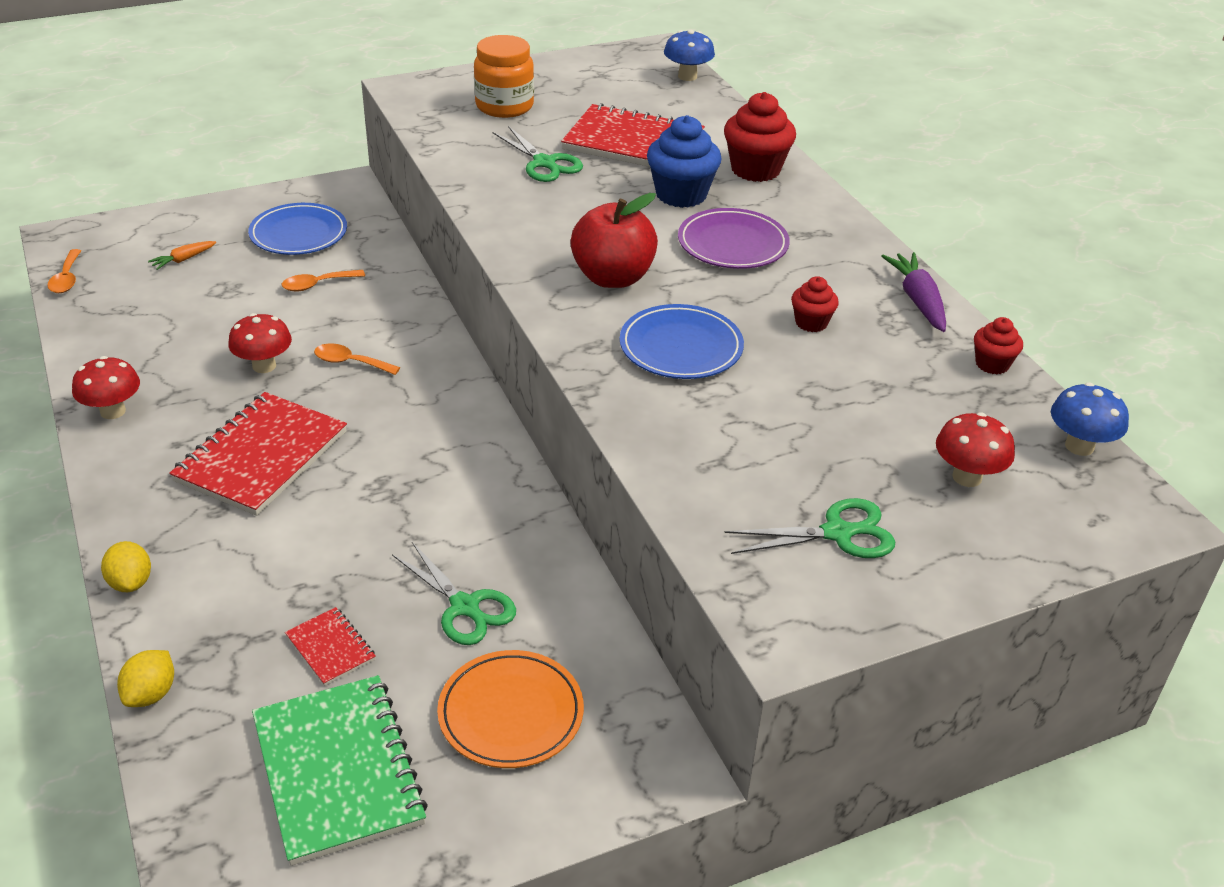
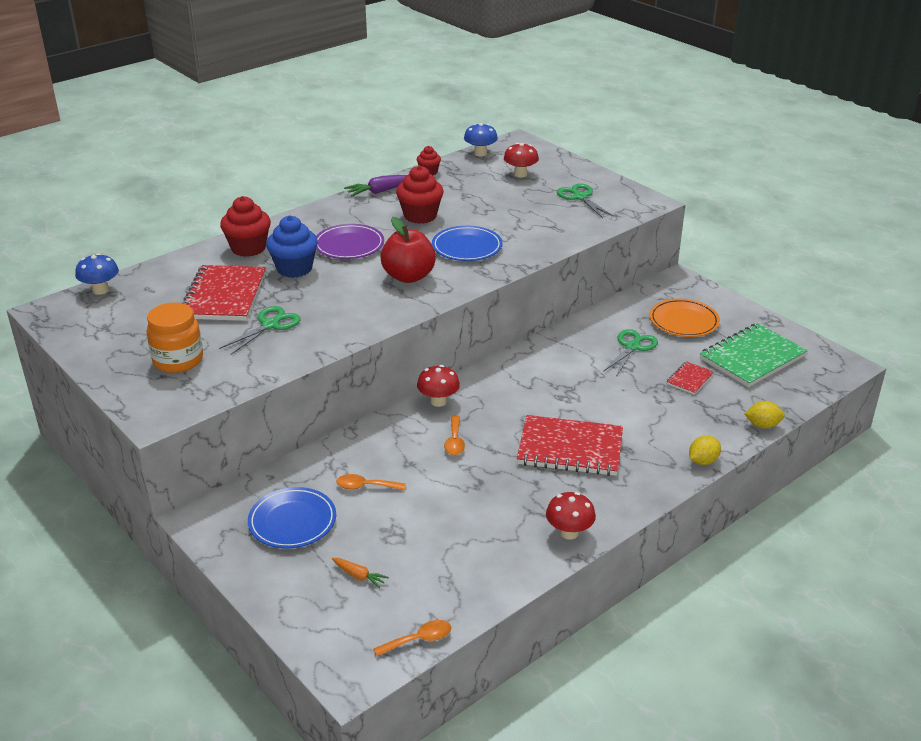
camera: 105 degrees left, 5 degrees down
(264, 366) = (479, 479): red mushroom -> red mushroom (438, 401)
(317, 285) = (365, 486): orange spoon -> orange spoon turned 135 degrees clockwise
(811, 323) = (420, 216): red cupcake -> red cupcake, size x1.80

